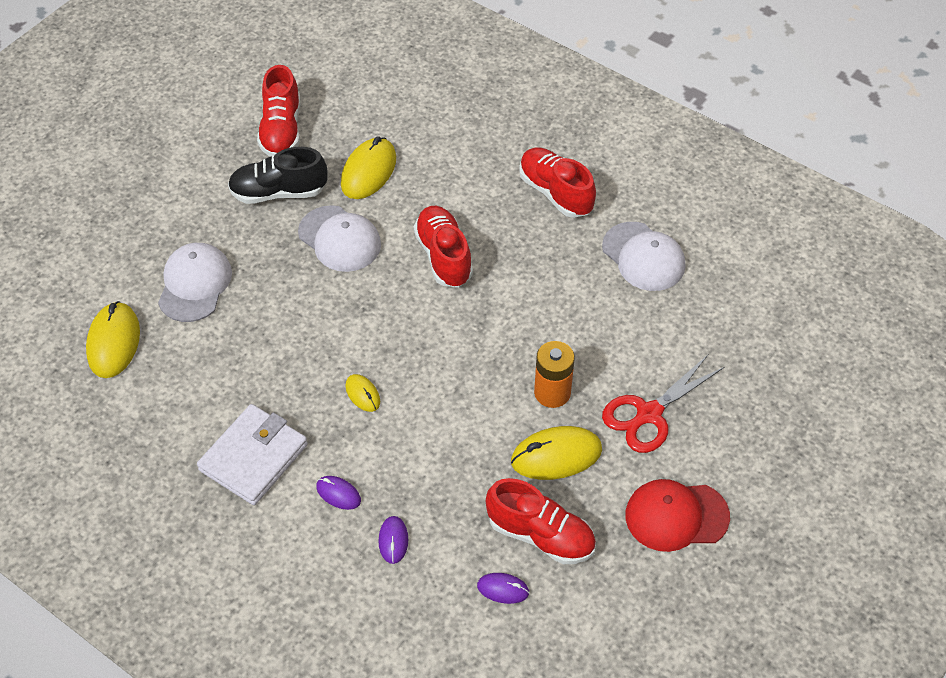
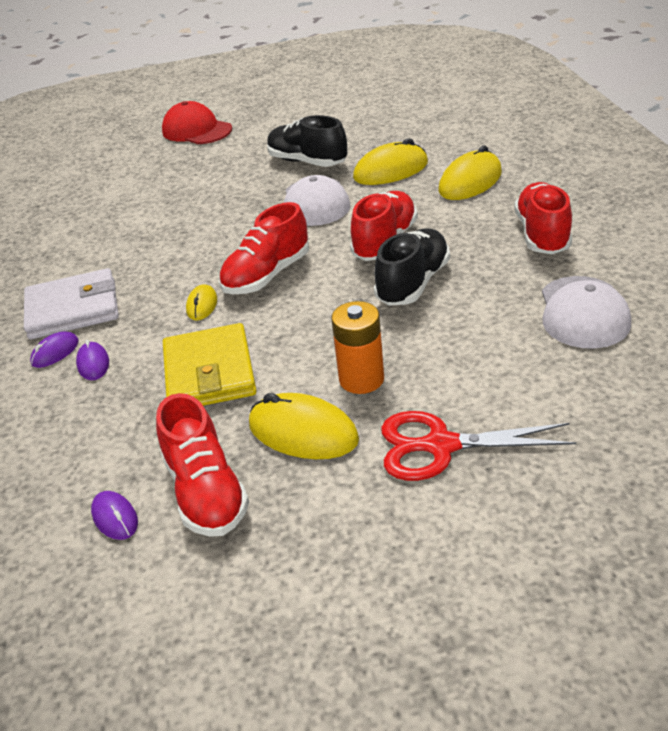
camera: 45 degrees right, 15 degrees down
(113, 342) = (89, 204): yellow mouse -> yellow mouse (470, 181)
(194, 284) = (181, 192): white cap -> none
(281, 130) = (355, 129): red shoe -> red shoe (267, 275)
(393, 540) = (85, 421): purple mouse -> purple mouse (55, 352)
(439, 449) = (209, 373): none -> yellow wallet
(505, 288) = (413, 283): none -> black shoe
(676, 516) = (362, 560): red cap -> red cap (197, 130)

